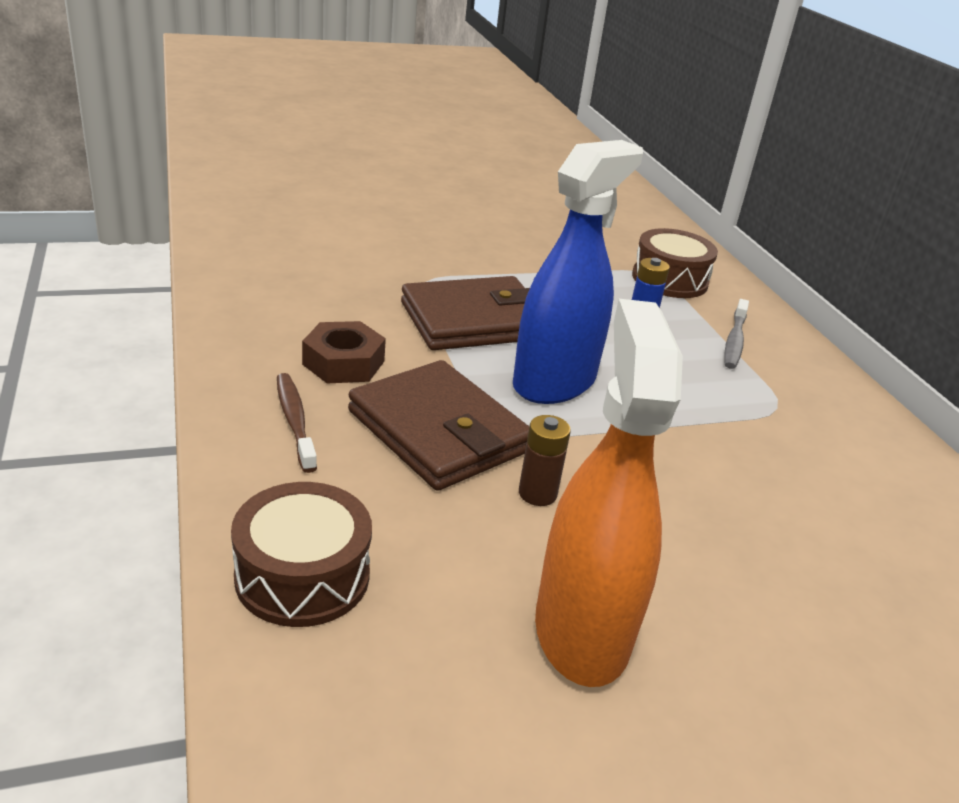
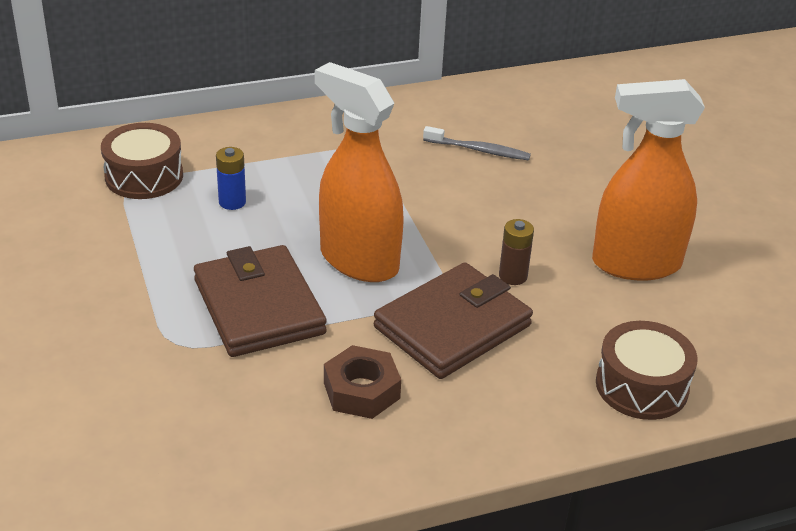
camera: 90 degrees left, 5 degrees up
(294, 421) = (465, 412): brown toothbrush -> none
(554, 382) = (358, 260): blue spray bottle -> orange spray bottle
(734, 341) = (261, 155): grey toothbrush -> grey toothbrush (479, 150)

